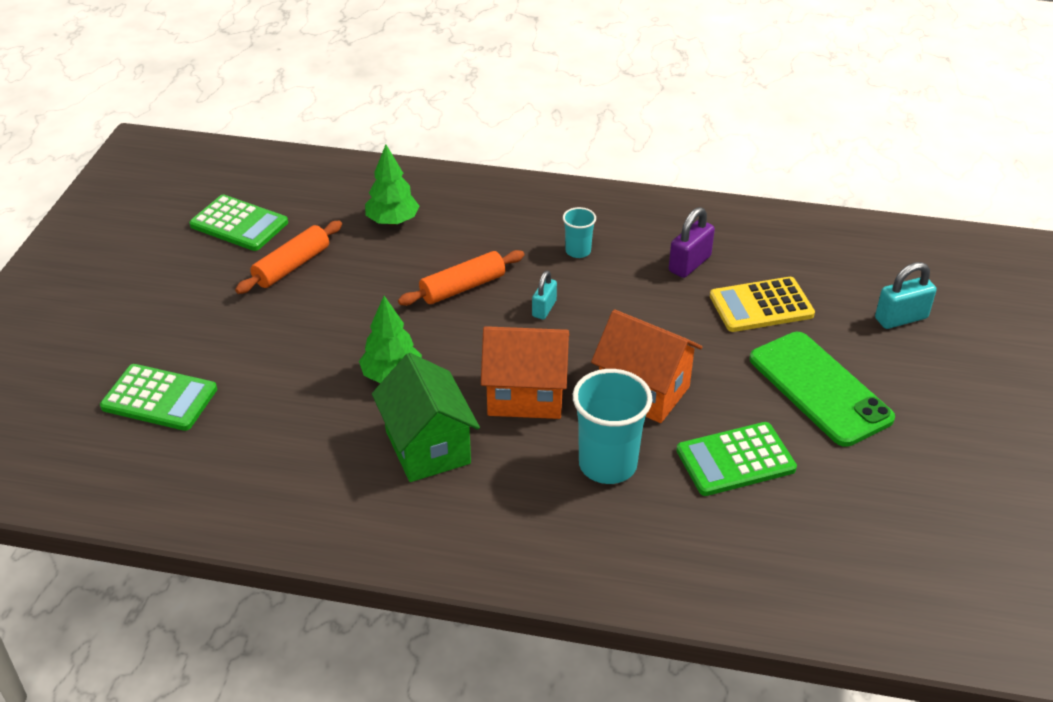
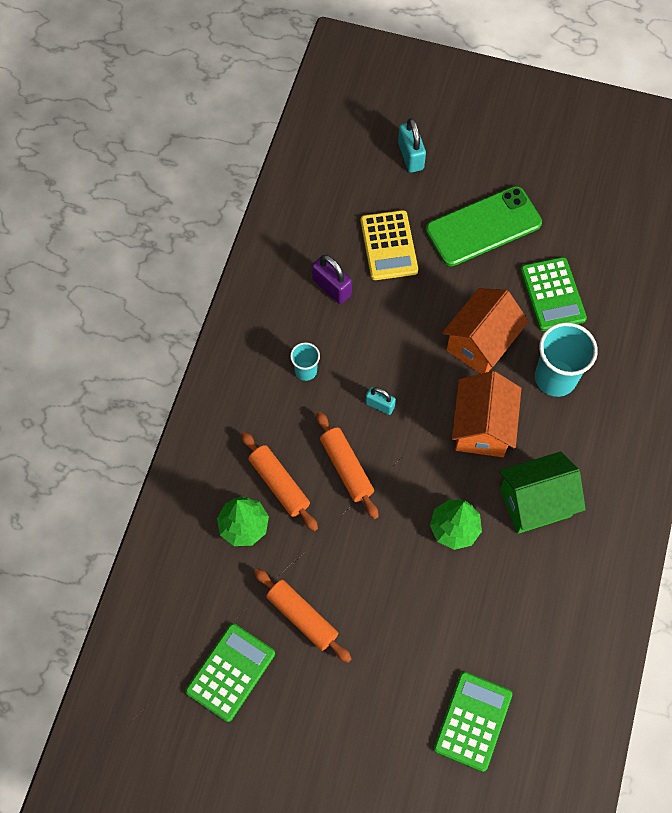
camera: 85 degrees left, 25 degrees up
(440, 241) = (279, 484): none -> orange rolling pin

